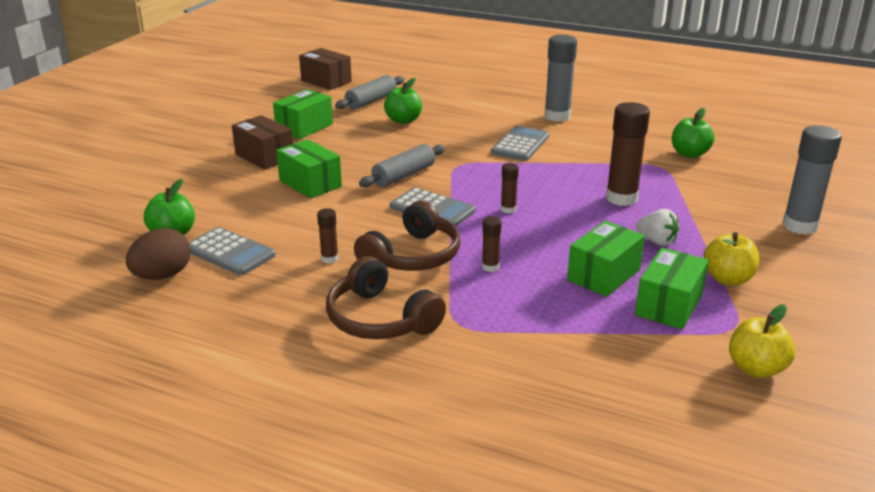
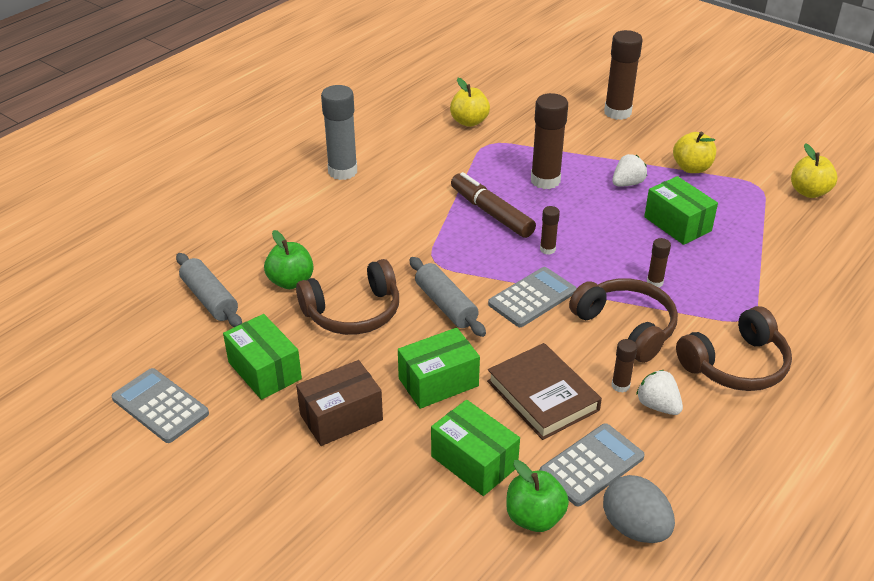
camera: 75 degrees left, 10 degrees up
(162, 276) = (635, 527): brown egg -> grey egg
(306, 225) = (542, 395): none -> brown book
(308, 278) = (657, 405): none -> white strawberry
(326, 81) = (105, 331): brown box -> none
(378, 144) = (353, 312): none -> brown headphones
(520, 144) = (403, 210): grey calculator -> grey calculator (160, 406)
(546, 179) = (491, 213): none -> brown marker
(668, 305) = (726, 205): green box -> green box (474, 462)
(689, 154) = (469, 122): green apple -> yellow apple
(799, 226) = (617, 112): grey glue stick -> brown glue stick

